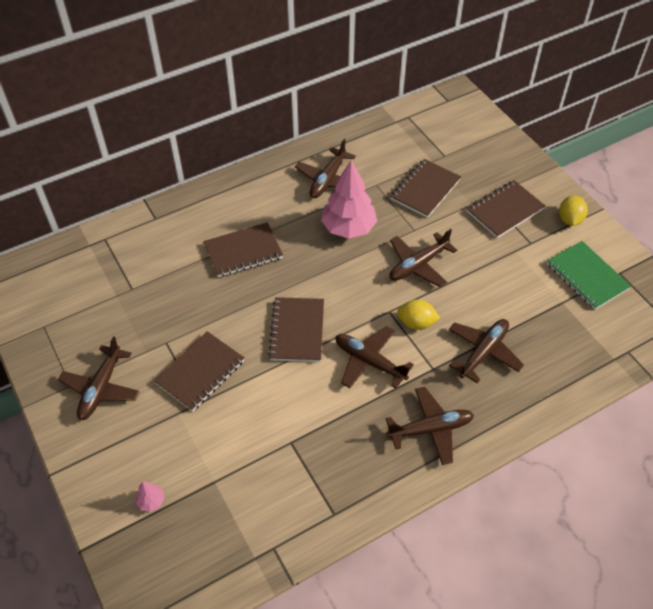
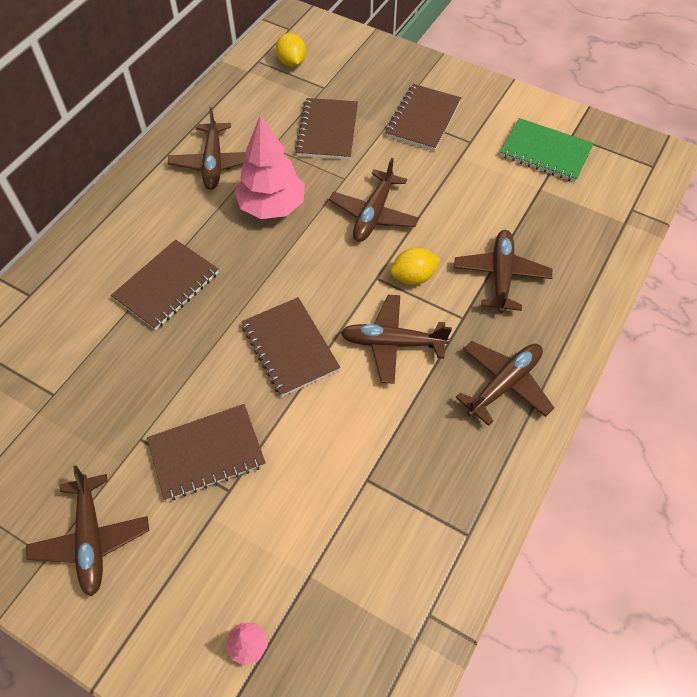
camera: 30 degrees left, 5 degrees up
(200, 372) = (207, 453): brown notebook -> brown notebook turned 60 degrees clockwise
(570, 219) = (491, 102): yellow lemon -> yellow lemon (291, 62)

